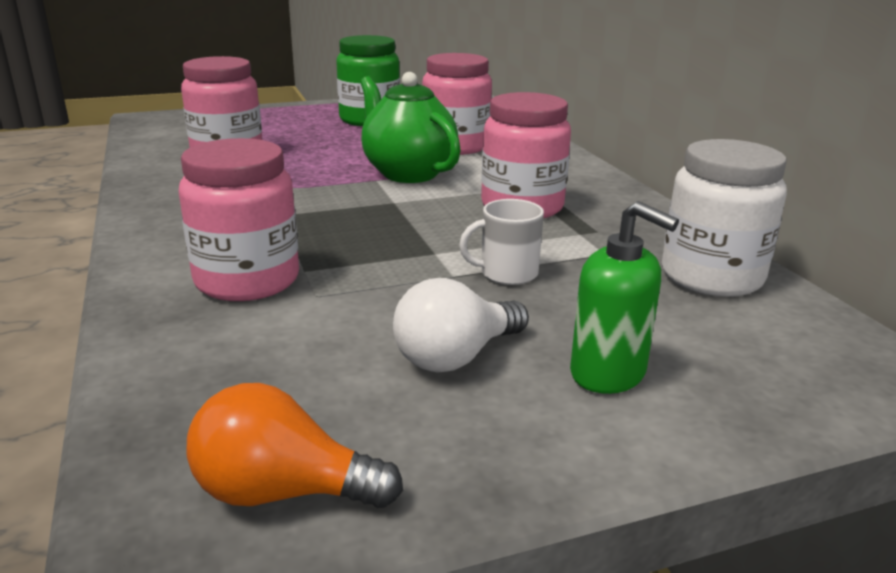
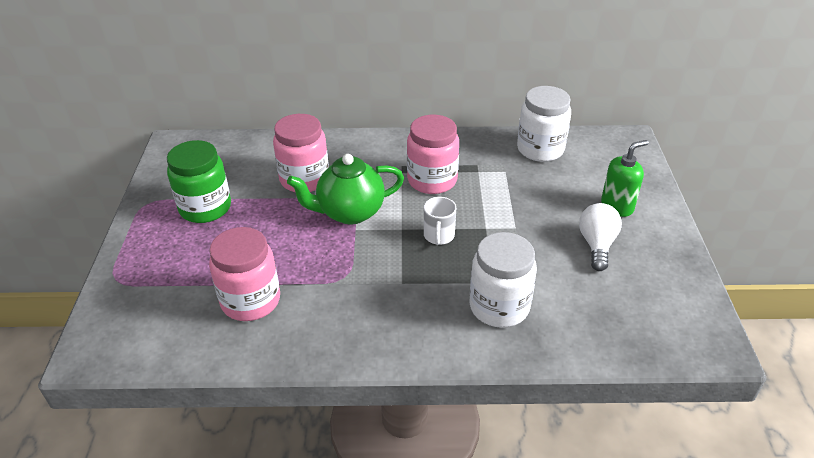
camera: 70 degrees left, 15 degrees up
(247, 280) = (499, 306): pink jar -> white jar
(283, 492) = (686, 310): orange light bulb -> none
(456, 357) = (597, 245): white light bulb -> white light bulb turned 150 degrees counterclockwise
(507, 273) = (518, 209): white mug -> white mug (439, 236)

